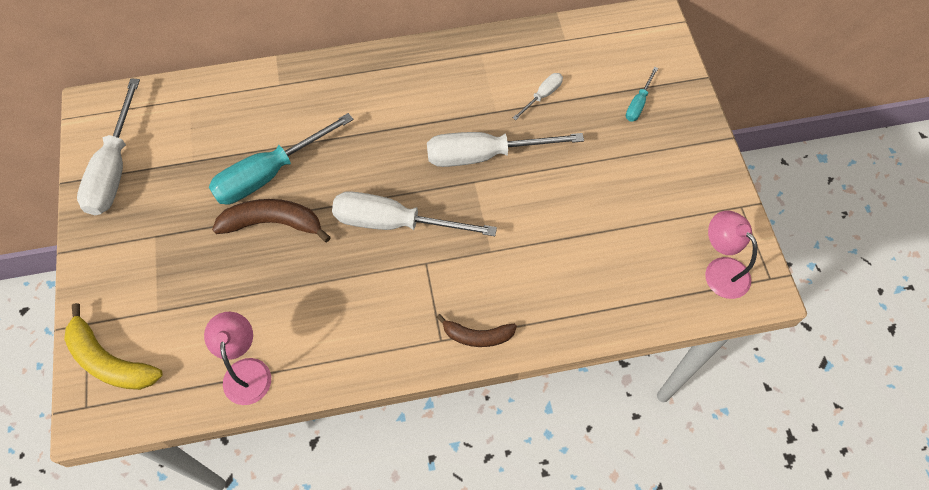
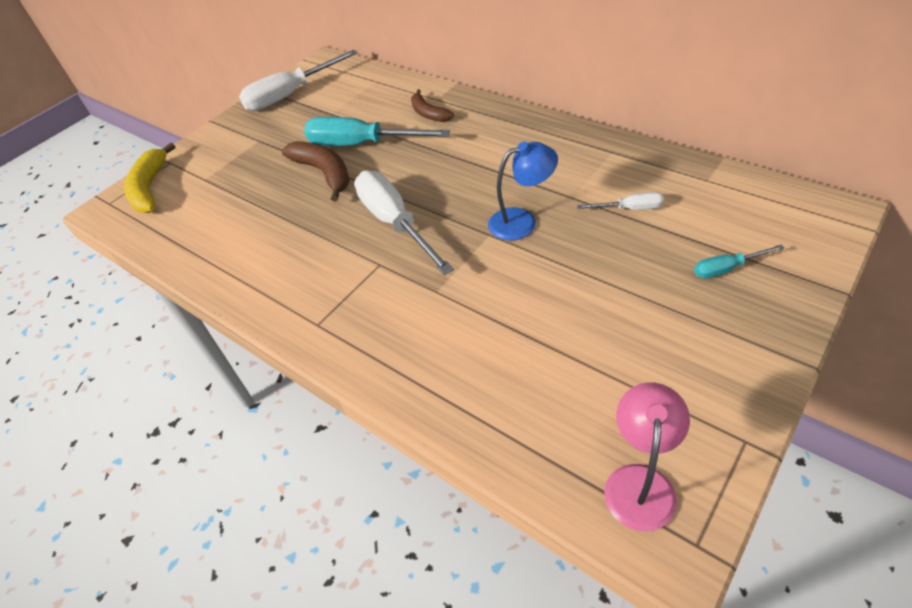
camera: 55 degrees right, 15 degrees down
(246, 370) = (193, 246): pink lamp -> none
(477, 336) = (344, 343): brown banana -> brown banana (428, 113)
(484, 155) = (522, 221): white screwdriver -> blue lamp

